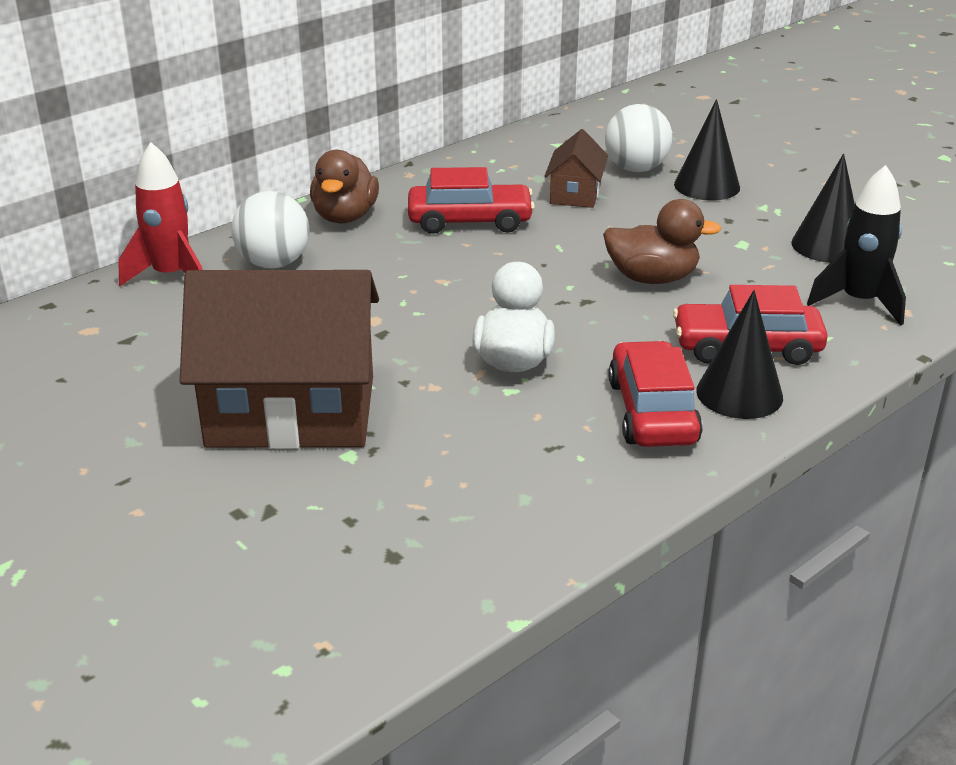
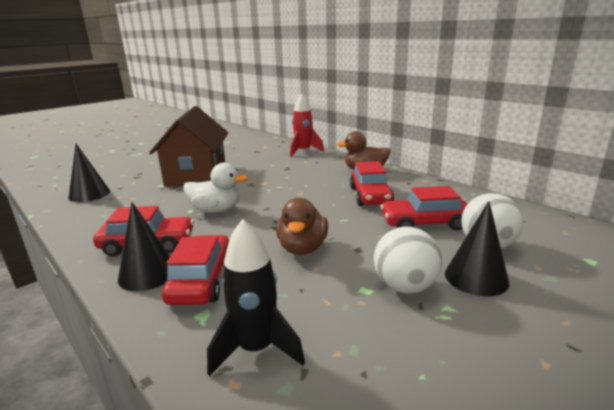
camera: 90 degrees right, 10 degrees down
(274, 263) = (315, 163): white ball -> white ball (405, 287)
(575, 194) = (425, 223): brown house -> red car
(827, 245) = (373, 342): black cone -> black cone (89, 194)

